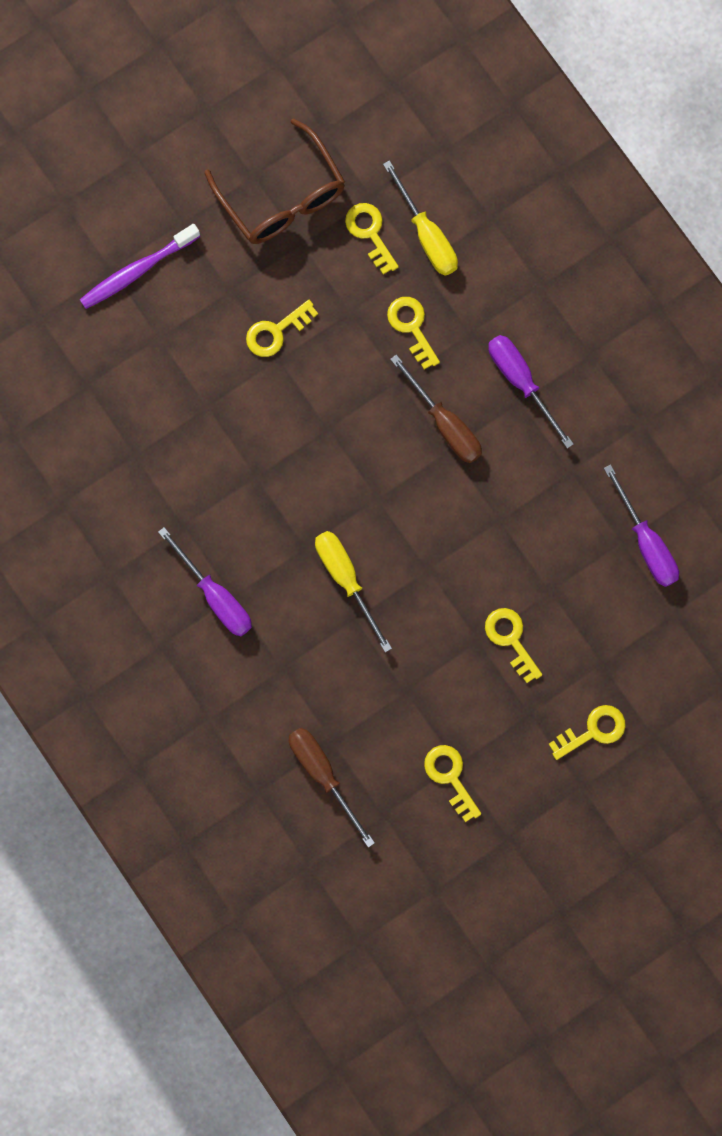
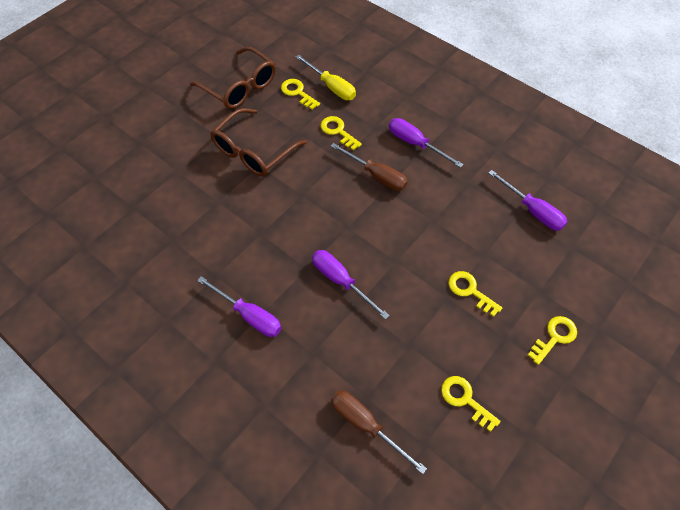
camera: 15 degrees left, 20 degrees down
(137, 271) = (157, 140): purple toothbrush -> none
(276, 332) = (253, 151): yellow key -> brown glasses
(346, 579) = (341, 281): yellow screwdriver -> purple screwdriver

